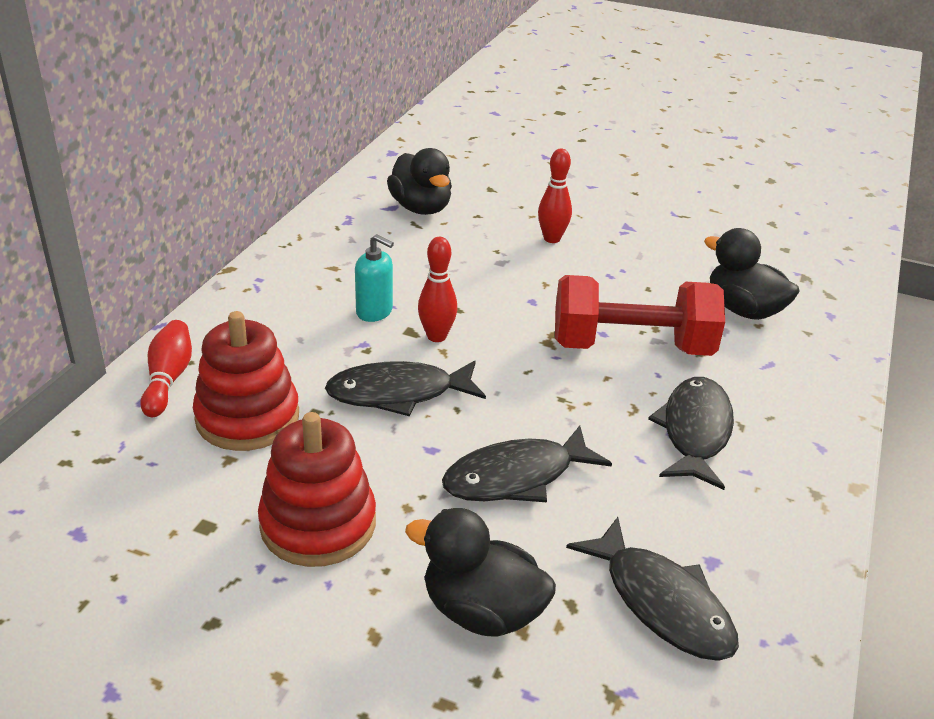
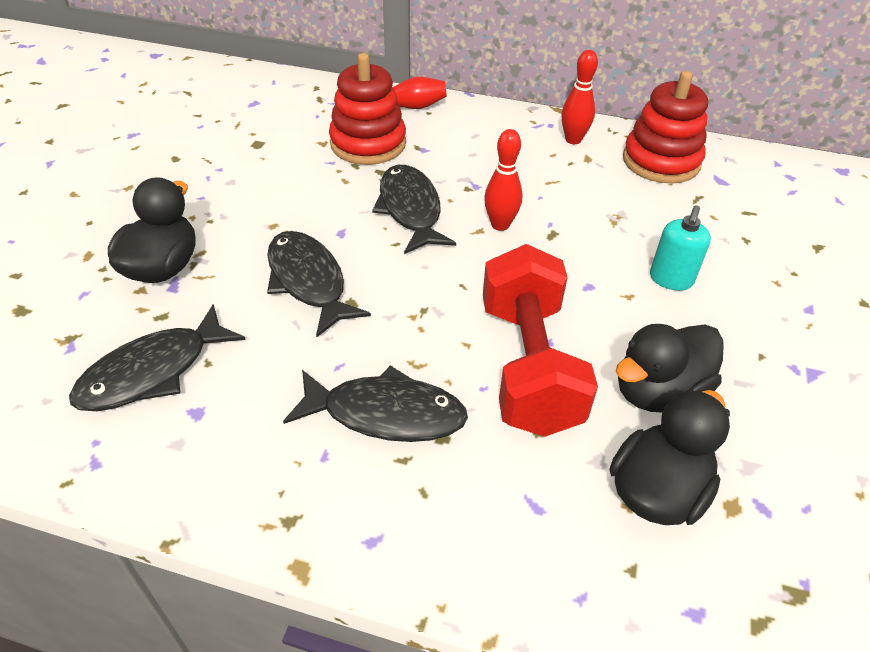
camera: 85 degrees right, 10 degrees up
(318, 524) = (256, 186): red stacking toy -> red stacking toy (661, 161)
(374, 312) = (526, 187): turquoise soap dispenser -> turquoise soap dispenser (671, 279)
(421, 208) = (732, 199): black duck -> black duck (658, 392)
(552, 239) = (732, 300): red bowling pin -> red bowling pin (573, 140)

